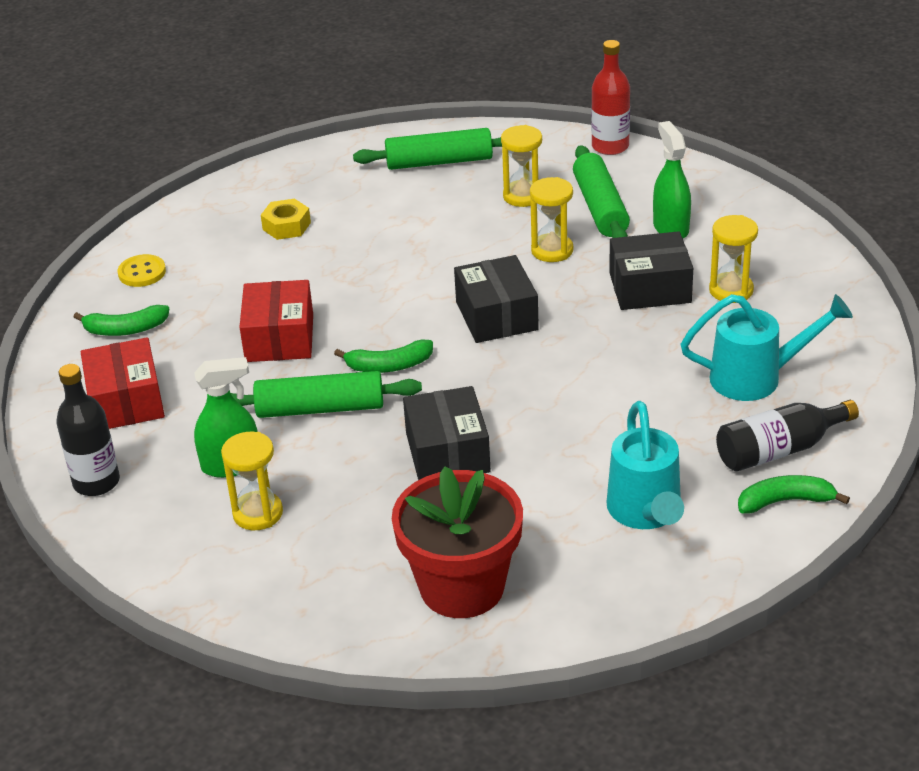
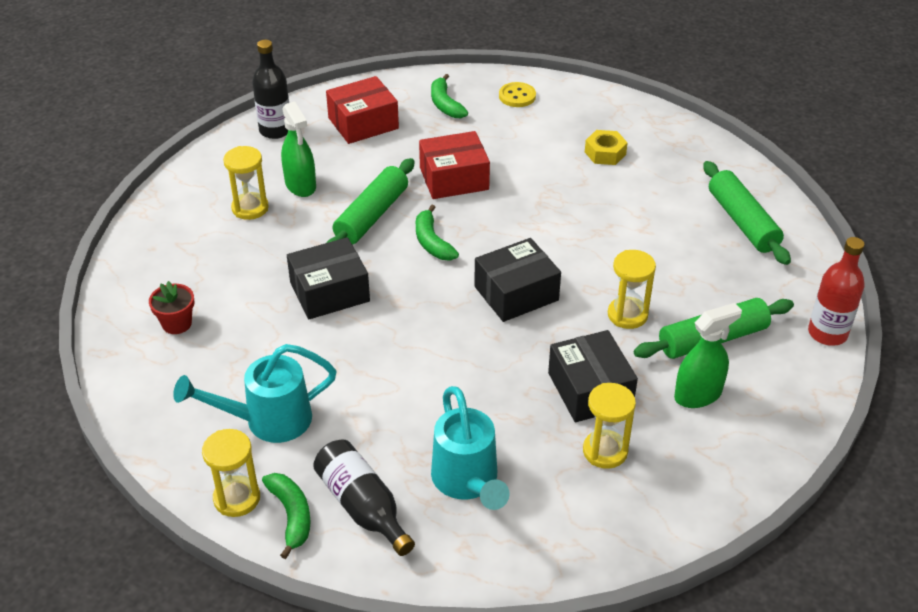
camera: 75 degrees right, 5 degrees up
(320, 409) = (371, 215): green rolling pin -> green rolling pin turned 45 degrees clockwise
(462, 587) = (177, 323): red flower pot -> red flower pot, size x0.45
(523, 196) = (709, 283): yellow hourglass -> yellow hourglass (237, 498)

